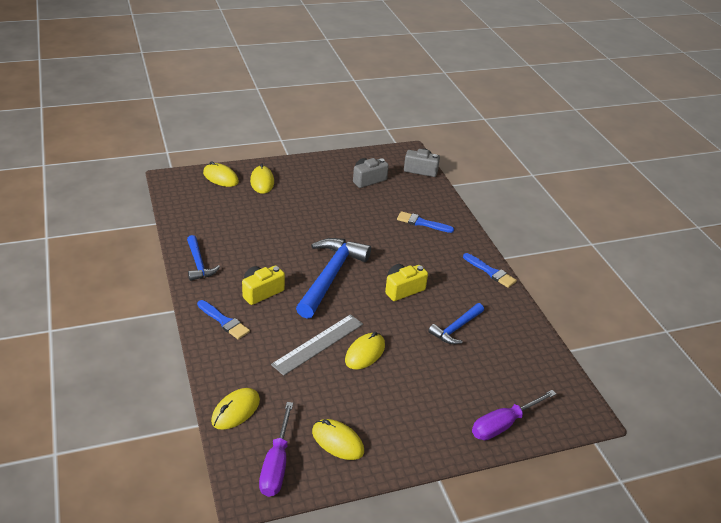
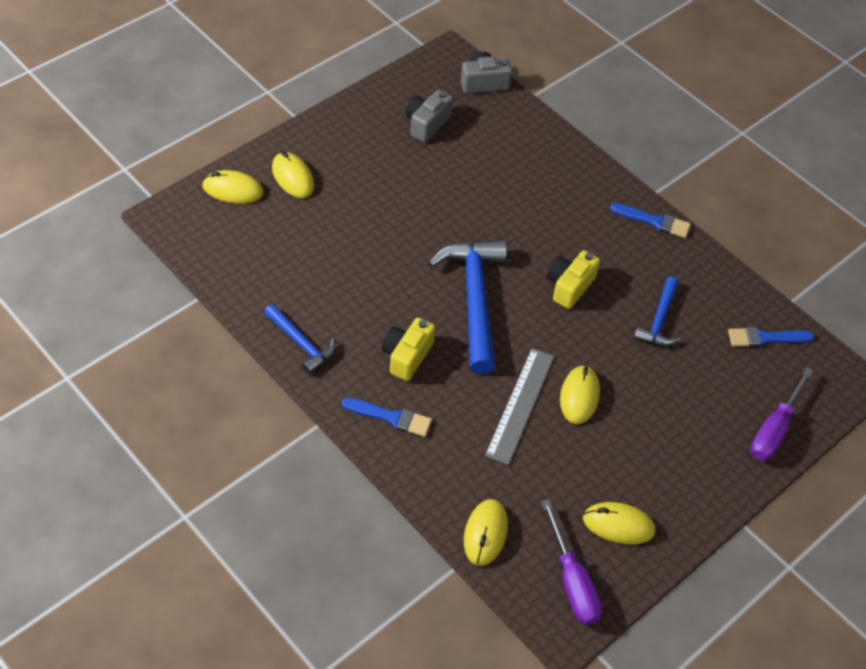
camera: 25 degrees left, 15 degrees up
(422, 223) = (534, 173): blue brush -> blue brush (765, 338)

